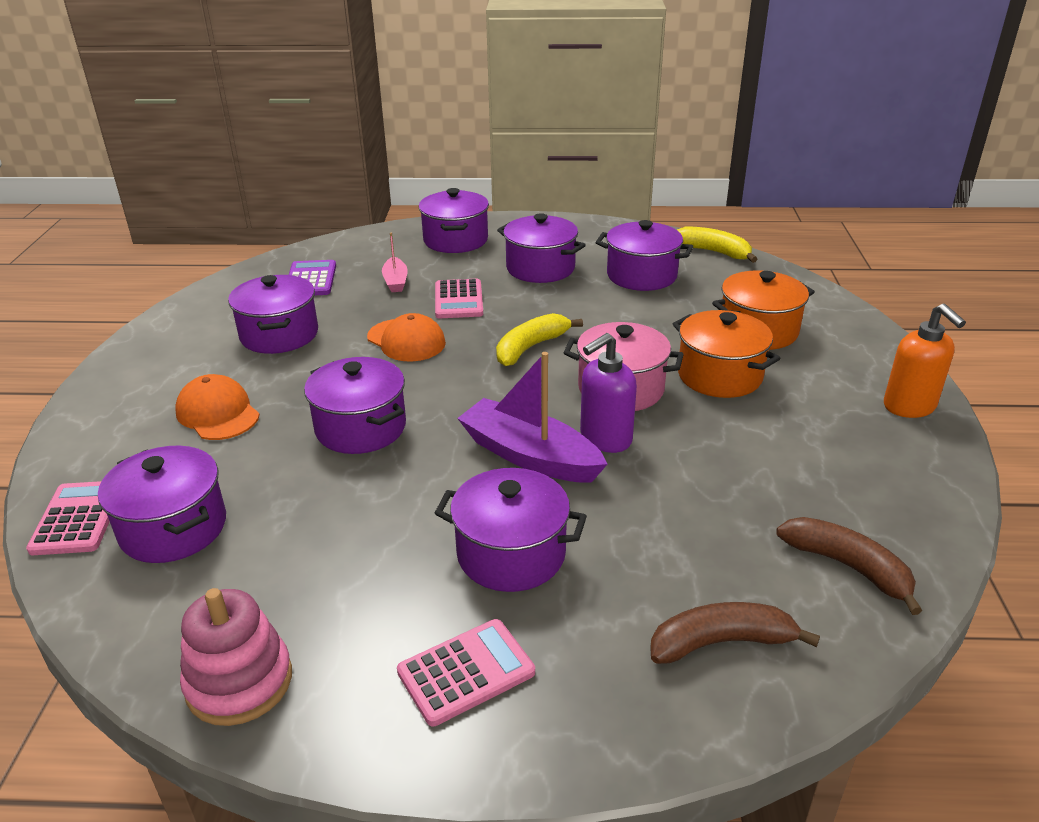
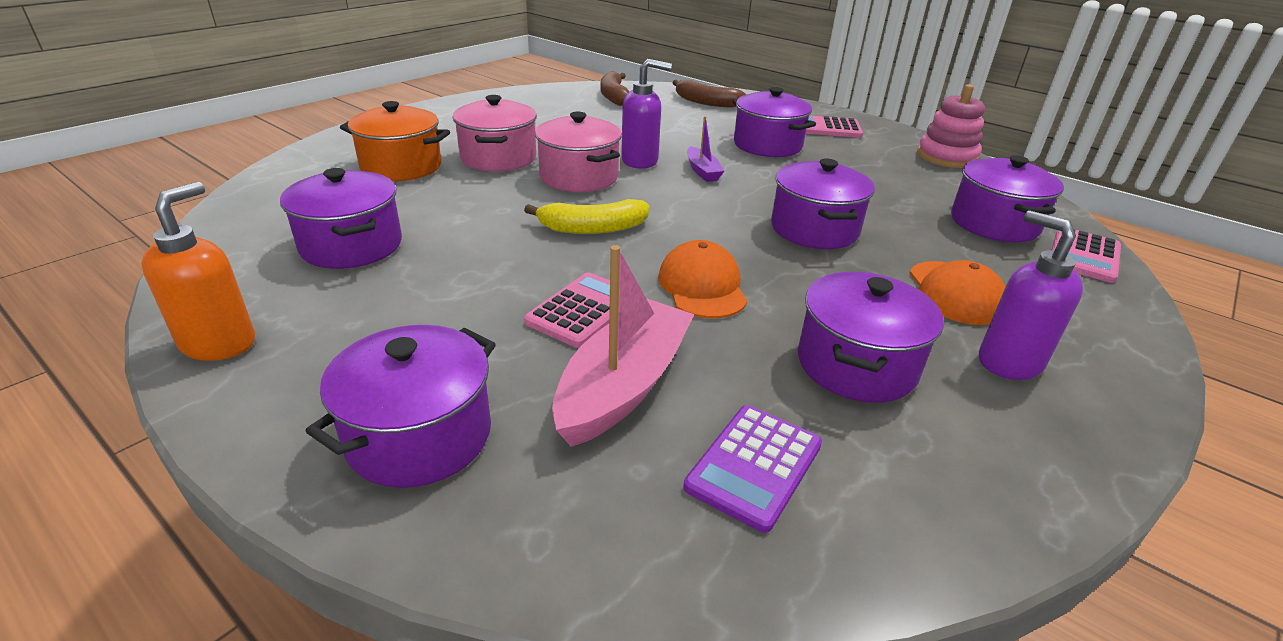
camera: 145 degrees left, 0 degrees up
(180, 374) = (1008, 361): none -> purple soap dispenser
(395, 281) = (623, 385): pink boat -> pink boat, size x1.90
(529, 456) = (702, 171): purple boat -> purple boat, size x0.53
(540, 268) = (419, 308): purple pot -> none
(713, 252) = (222, 236): yellow banana -> none
(719, 376) = (498, 158): orange pot -> pink pot
(909, 407) = (440, 111): orange soap dispenser -> orange soap dispenser (219, 343)

